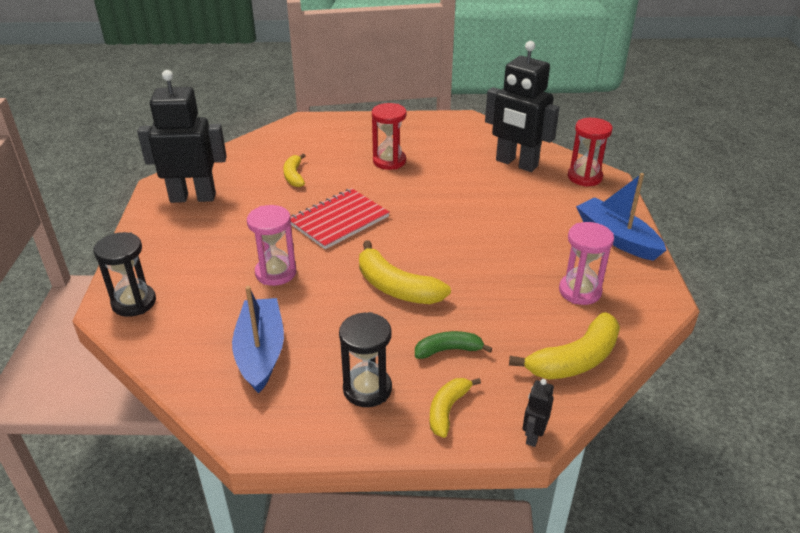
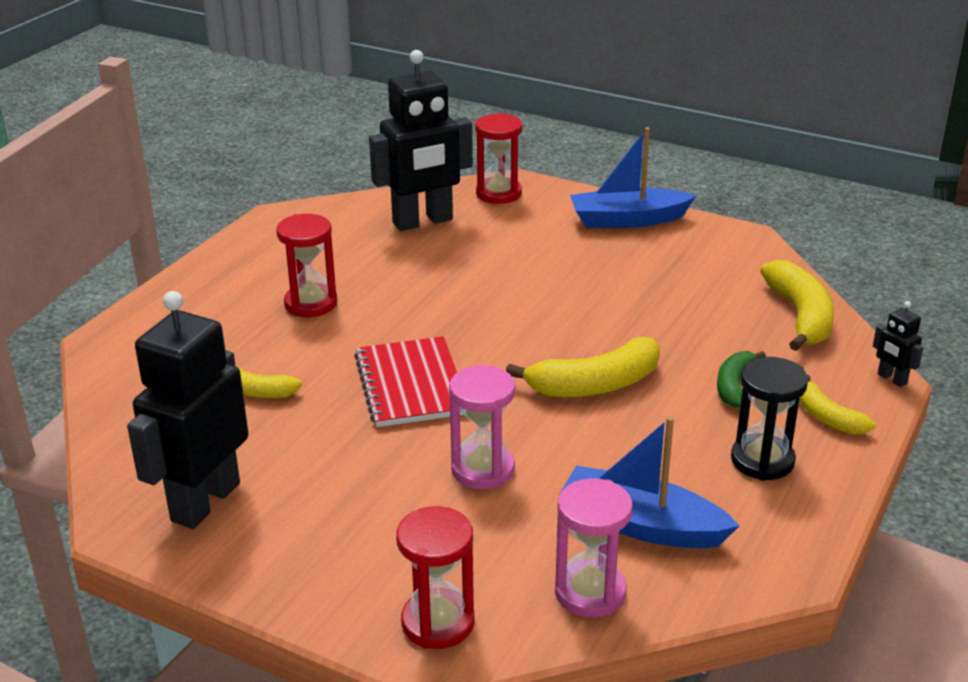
camera: 60 degrees left, 5 degrees down
(134, 302) = (438, 622): black hourglass -> red hourglass
(580, 291) = (698, 274): pink hourglass -> pink hourglass (590, 592)

